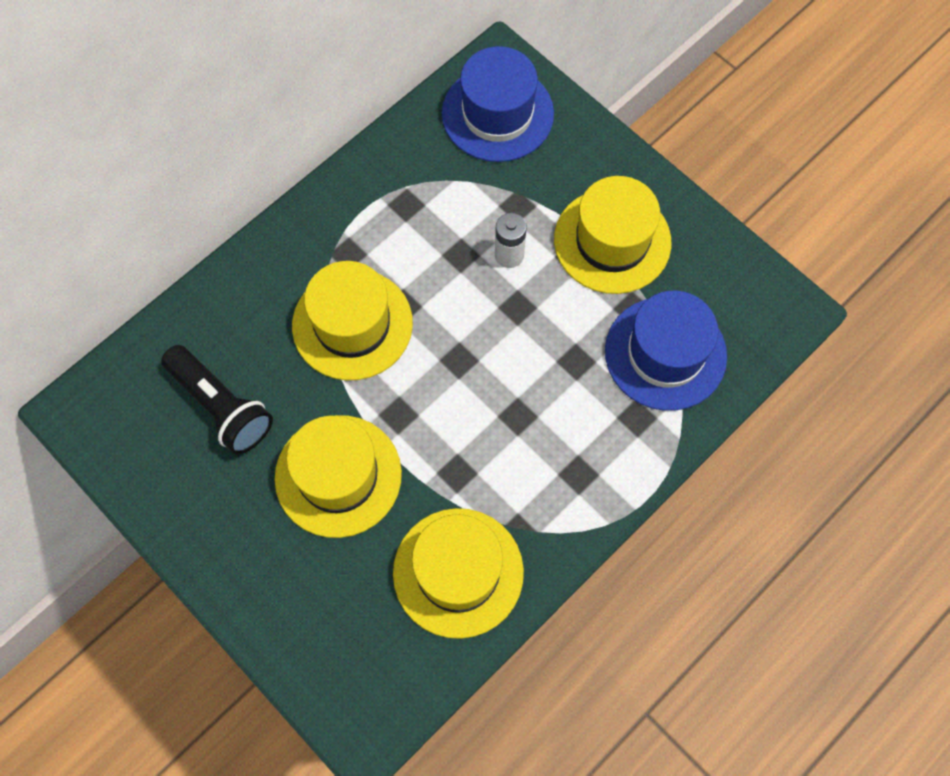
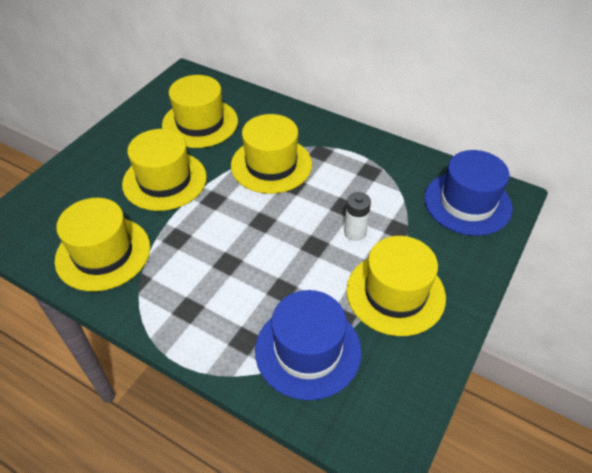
camera: 75 degrees right, 20 degrees down
(221, 406) = (200, 123): black flashlight -> yellow hat

